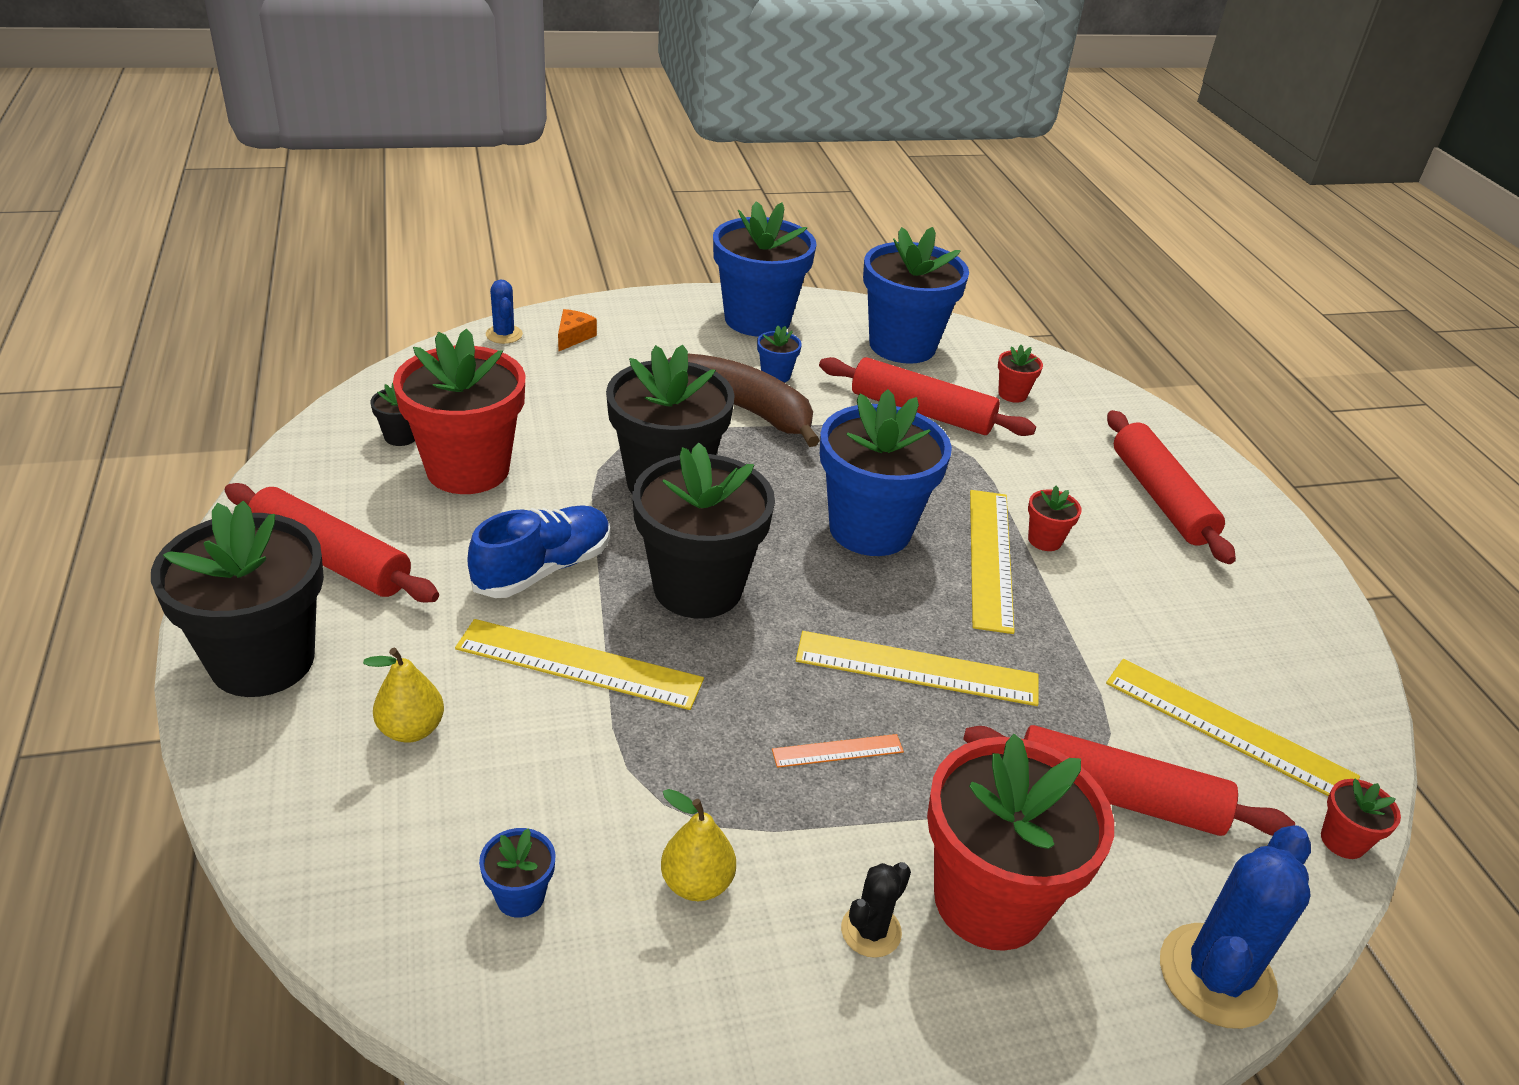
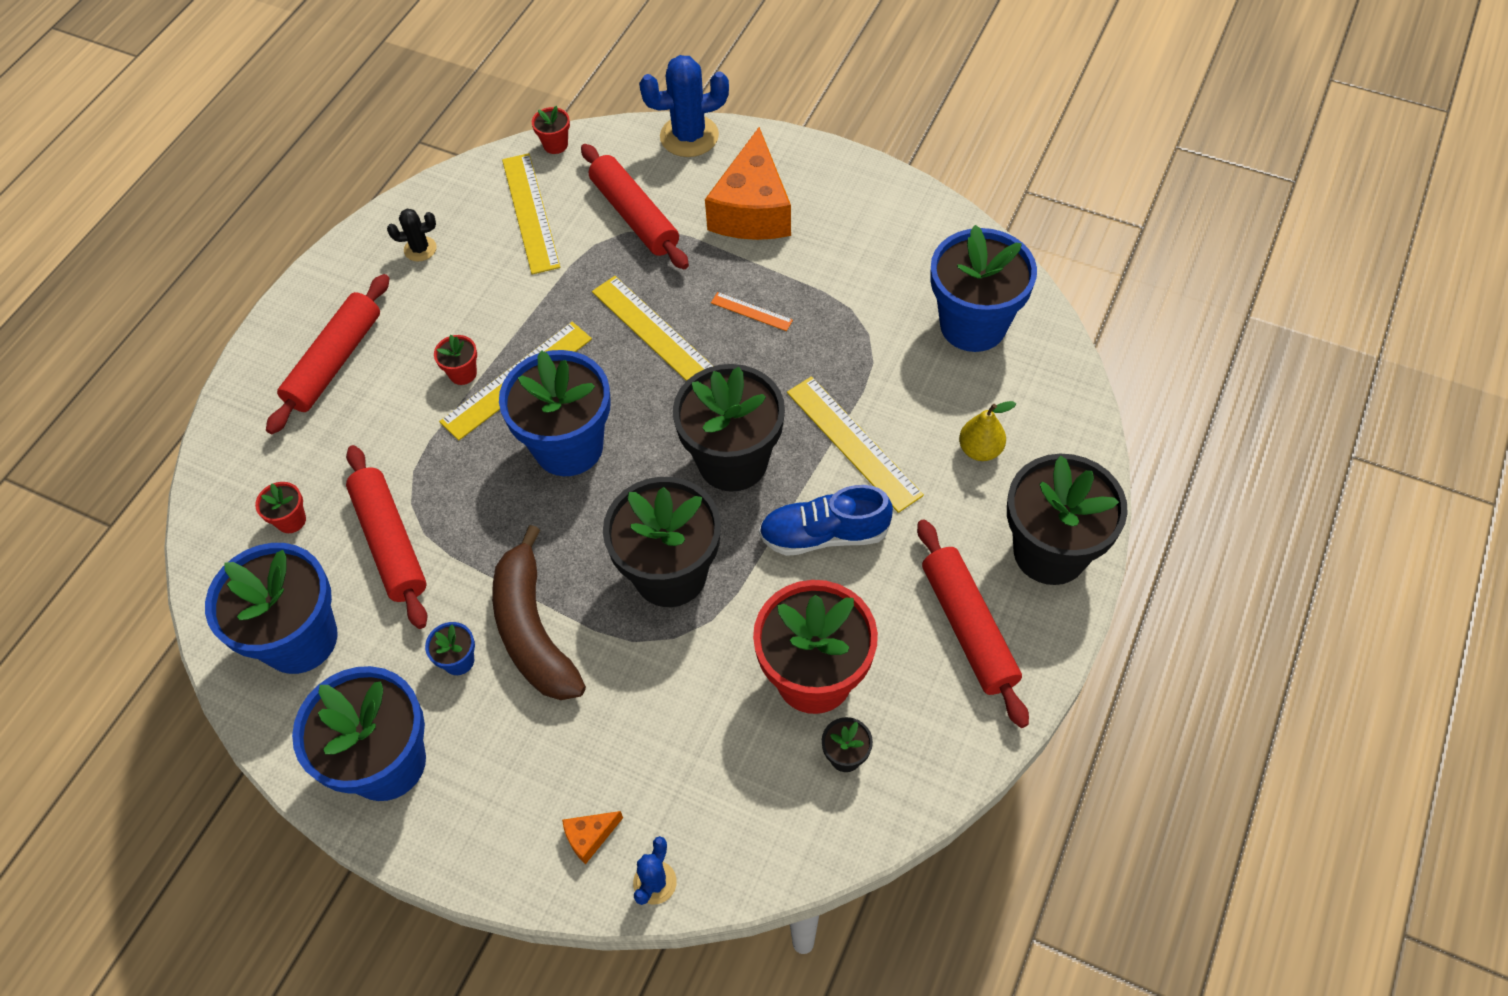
camera: 135 degrees left, 20 degrees up
(520, 896) = (973, 325): blue flower pot -> blue flower pot, size x2.42
(696, 883) = (883, 287): yellow pear -> none
(871, 931) = (820, 227): black cactus -> black cactus (420, 249)
(989, 900) = (752, 210): red flower pot -> orange cheese

